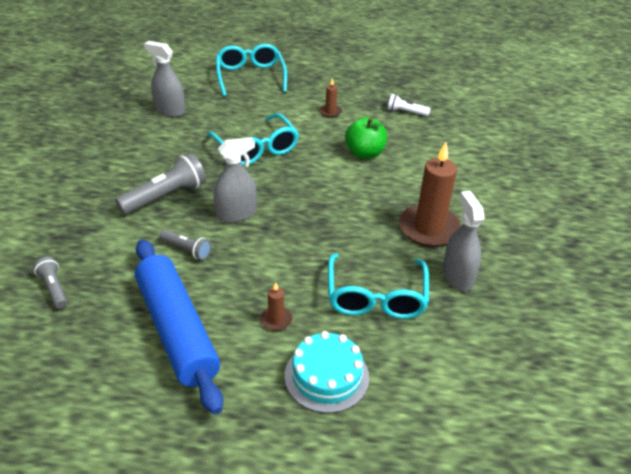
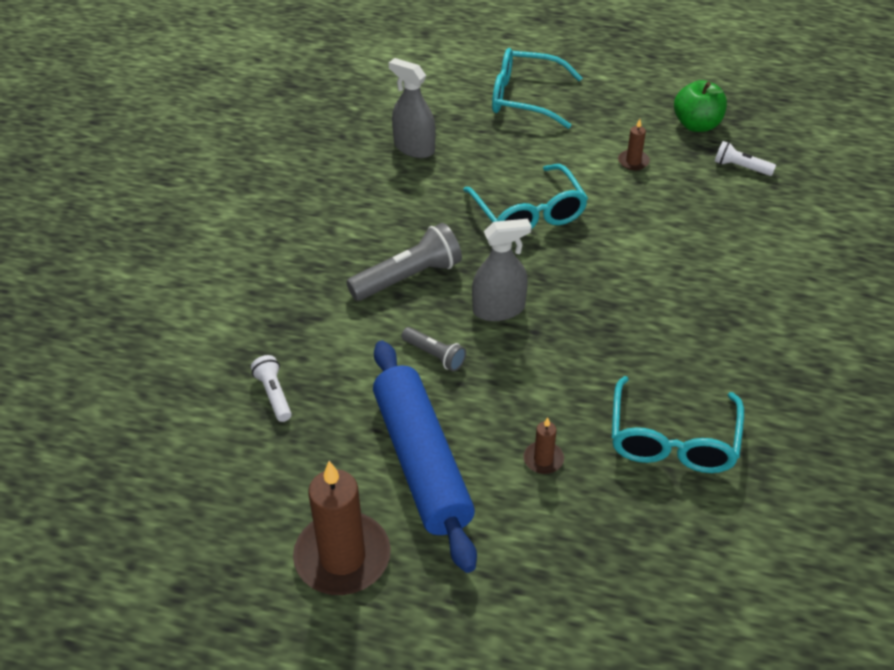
camera: 10 degrees right, 5 degrees up
(54, 288) = (274, 395): grey flashlight -> white flashlight
(250, 76) = (525, 98): turquoise glasses -> turquoise glasses turned 75 degrees counterclockwise
(326, 376) = (602, 538): turquoise cake -> none
(365, 153) = (676, 229): green apple -> green apple (696, 125)
(429, 228) = (753, 349): brown candle -> brown candle (342, 557)
(457, 276) = (783, 420): grey spray bottle -> none

